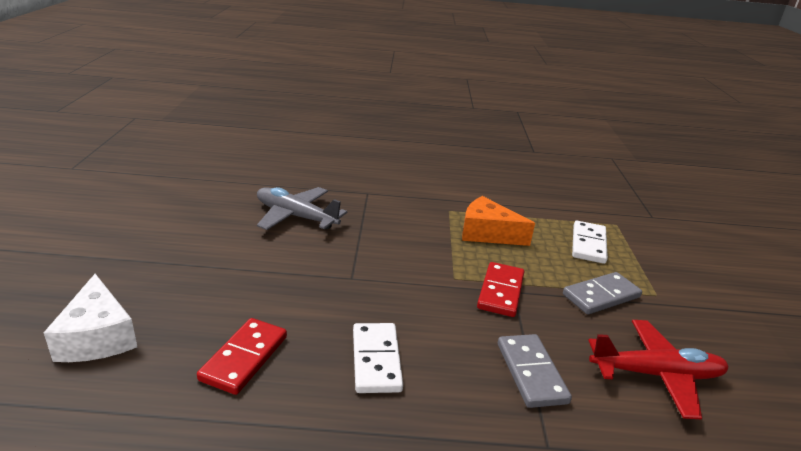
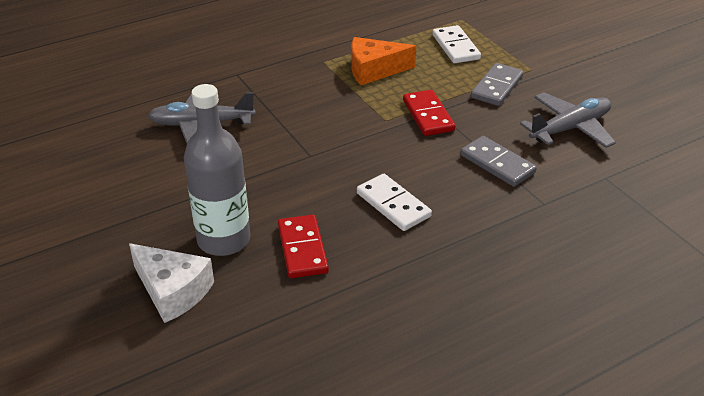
camera: 30 degrees left, 10 degrees up
(193, 314) = (224, 240): none -> grey bottle
(656, 375) = (570, 128): red plane -> grey plane

